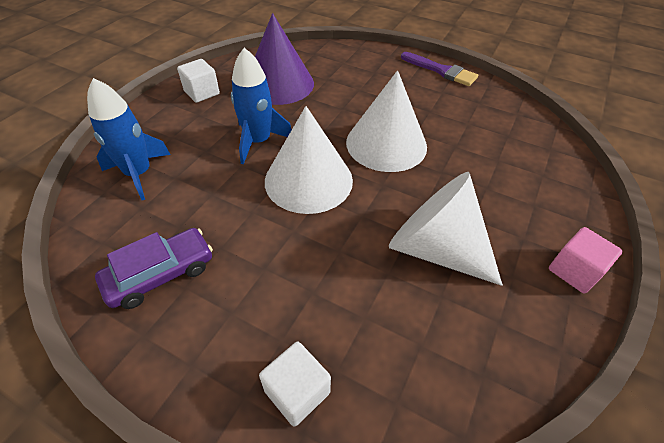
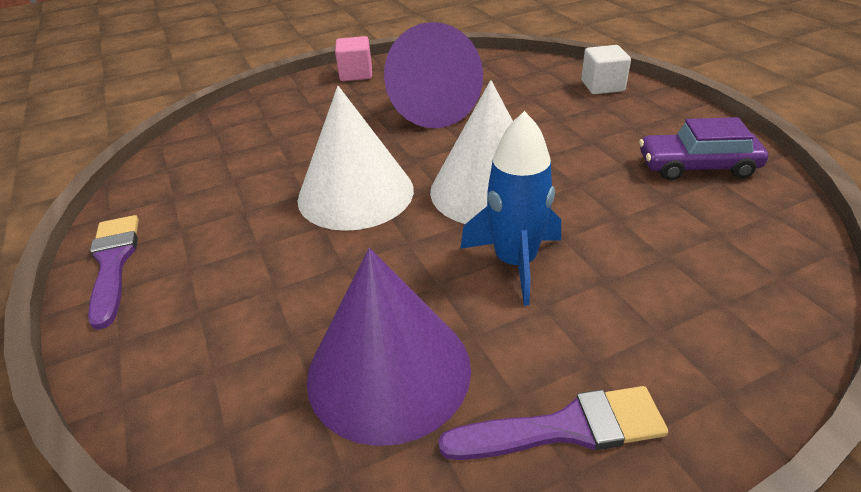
camera: 140 degrees left, 10 degrees down
(139, 174) = (725, 283): blue rocket -> none
(202, 93) = (564, 428): white cube -> purple brush
(435, 248) = (431, 109): white cone -> purple cone

